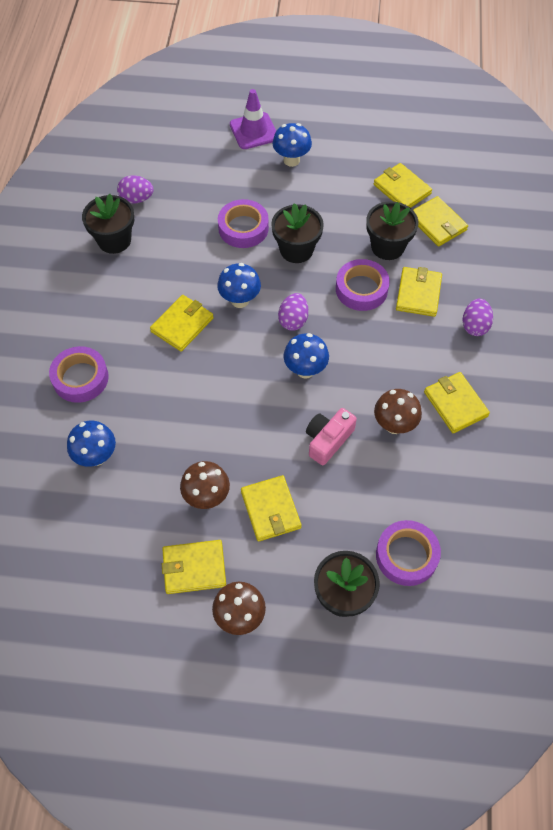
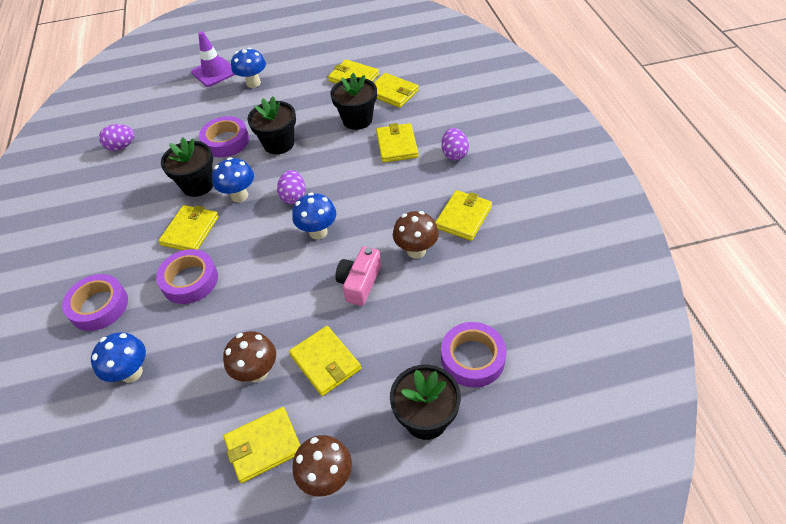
camera: 15 degrees left, 10 degrees down
(114, 240) = (108, 183): black flower pot -> black flower pot (198, 185)
(361, 289) = (346, 156): purple tape -> purple tape (190, 280)
(455, 404) = (463, 217): yellow wallet -> yellow wallet turned 75 degrees clockwise

